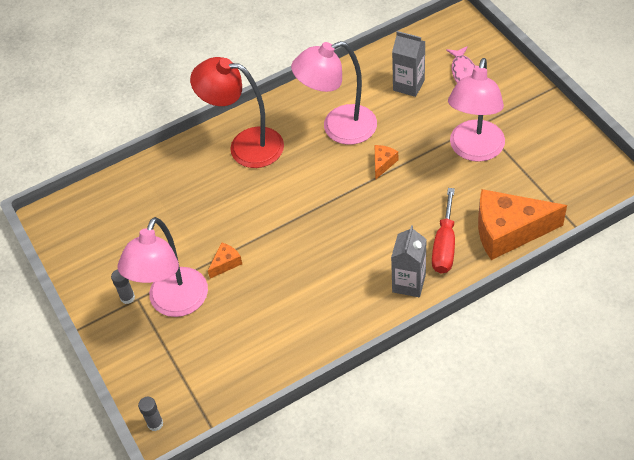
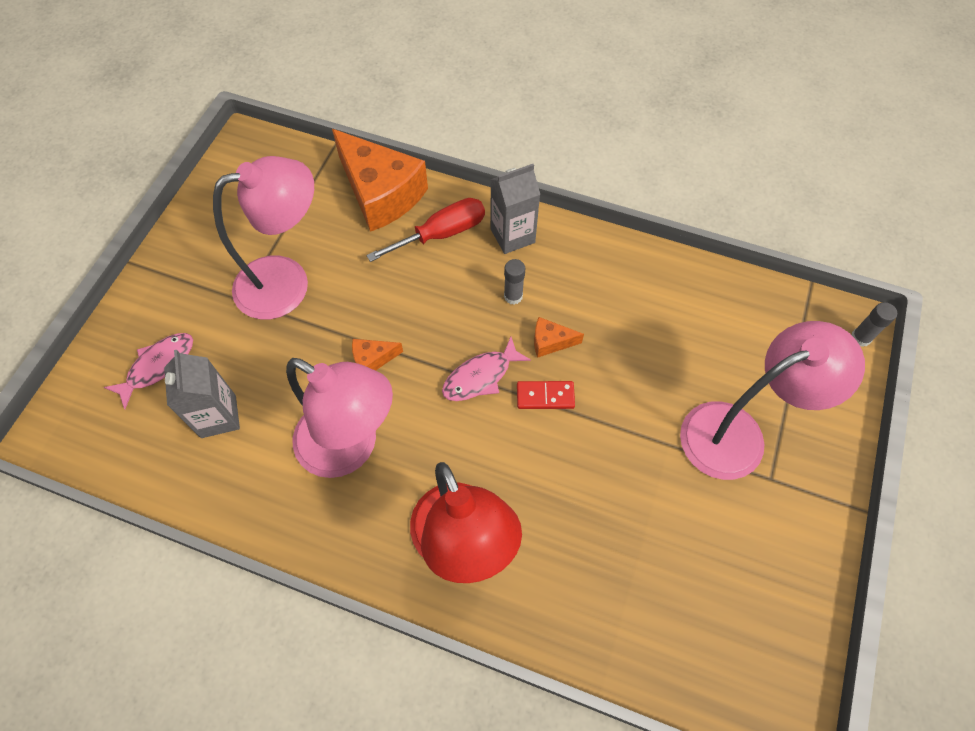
camera: 135 degrees left, 10 degrees up
(127, 297) = (781, 491): grey glue stick -> grey glue stick (513, 296)
(226, 263) = (643, 421): orange cheese -> orange cheese (550, 342)
(284, 228) = (545, 396): none -> red domino
(325, 206) = (481, 376): none -> pink fish

